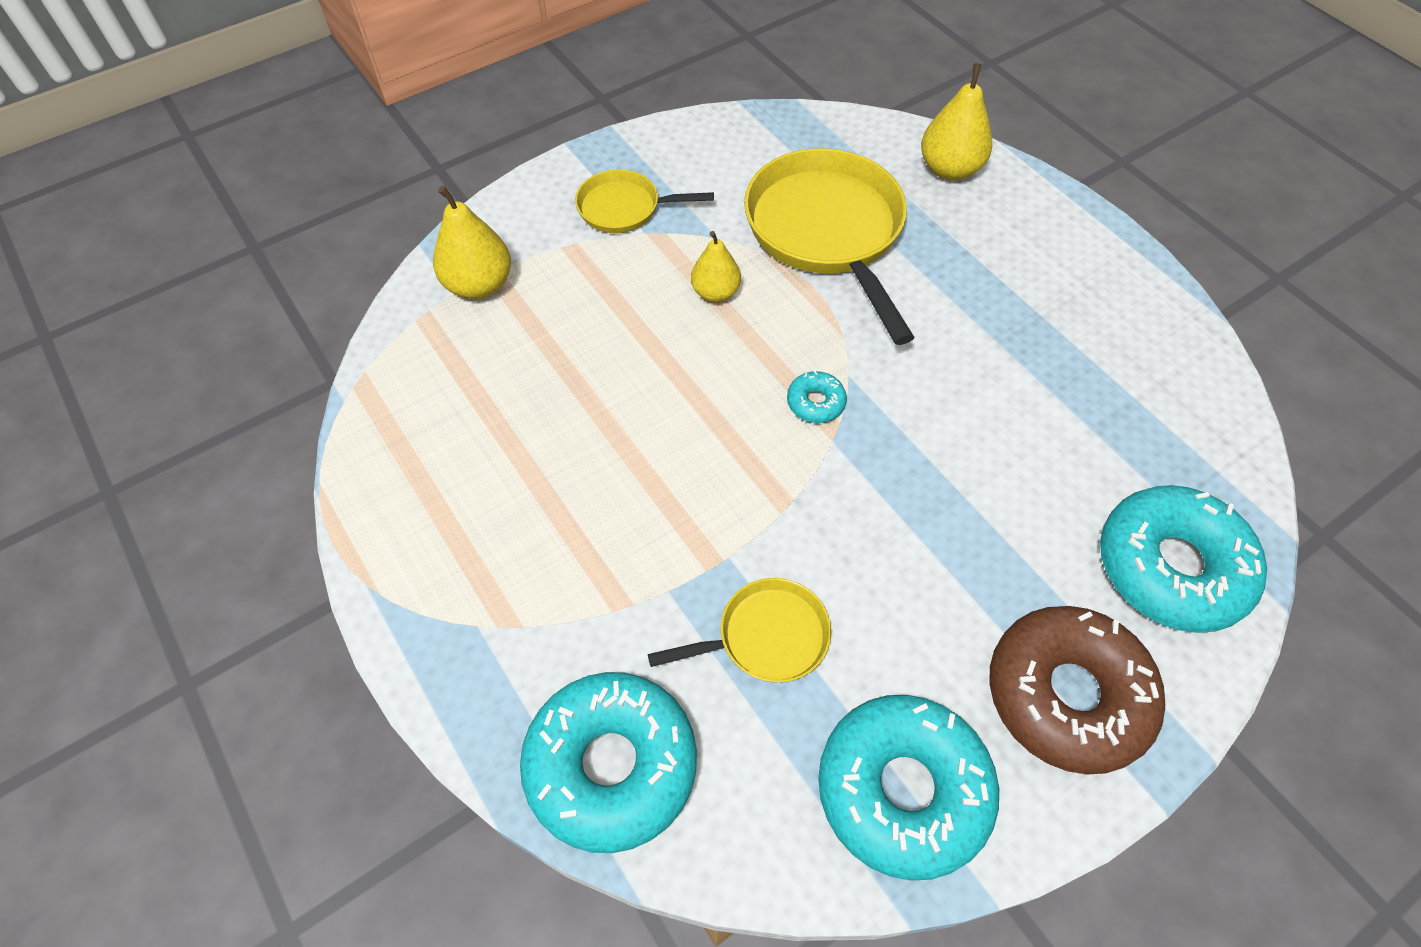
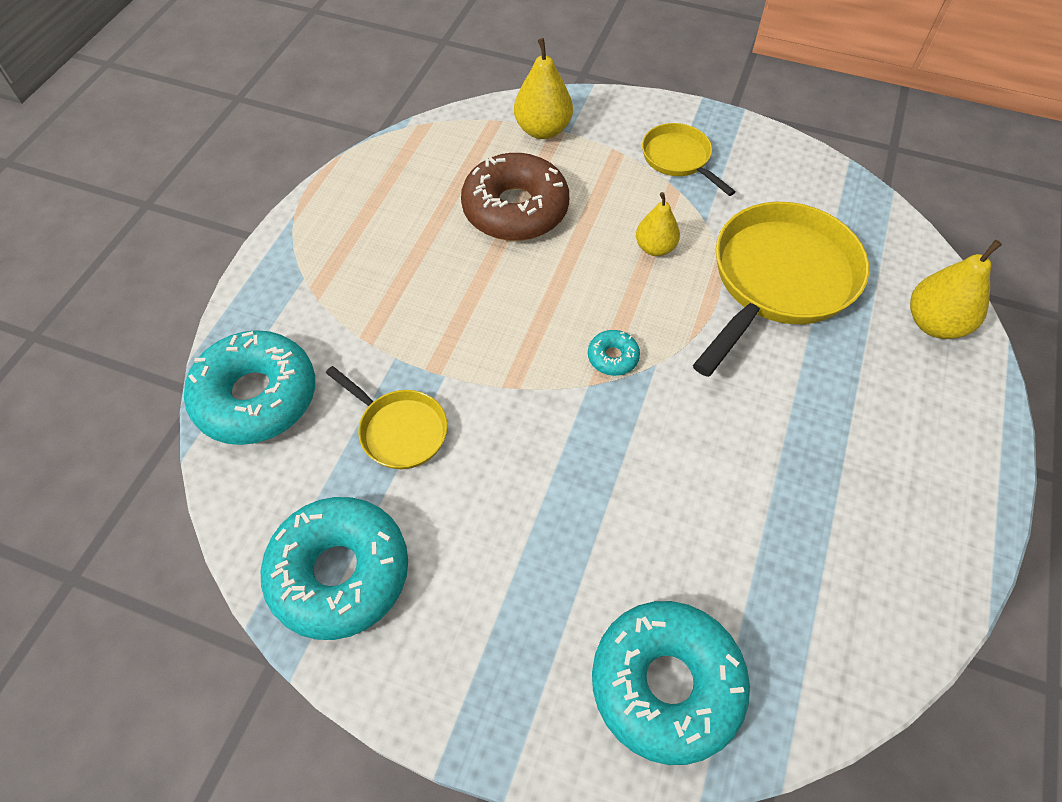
camera: 55 degrees right, 0 degrees up
(1066, 695) = (487, 652): brown donut -> brown donut (515, 209)

